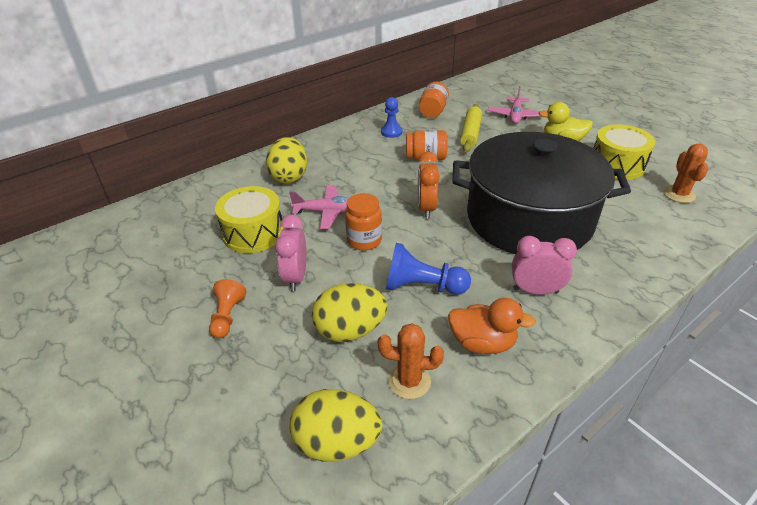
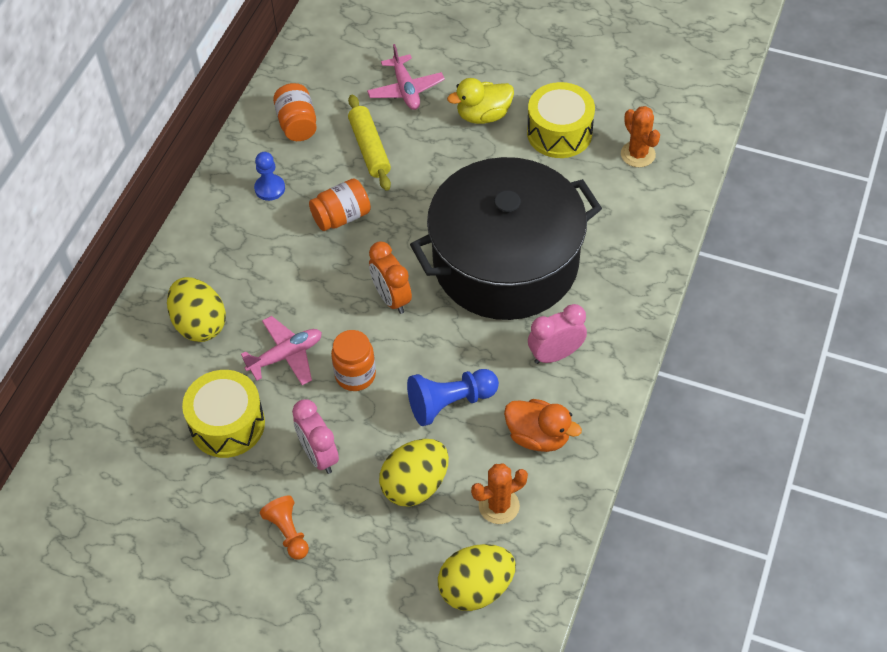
camera: 30 degrees left, 15 degrees up
(482, 343) = (538, 436): orange duck -> orange duck turned 45 degrees clockwise

